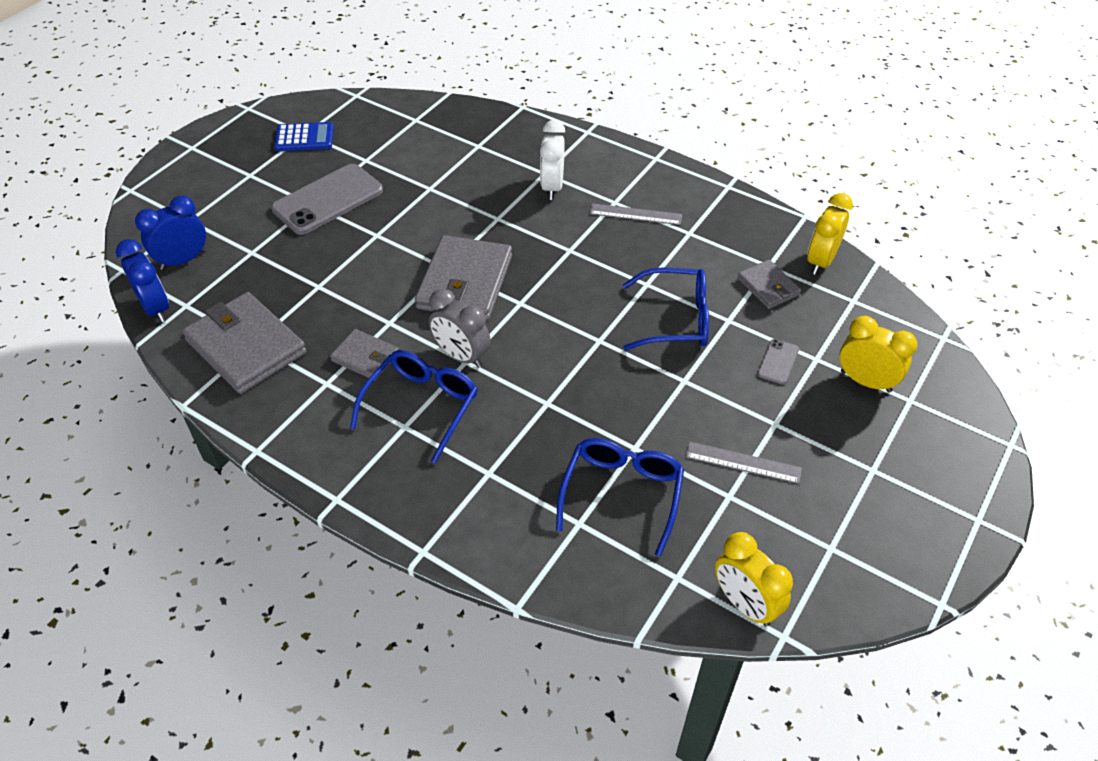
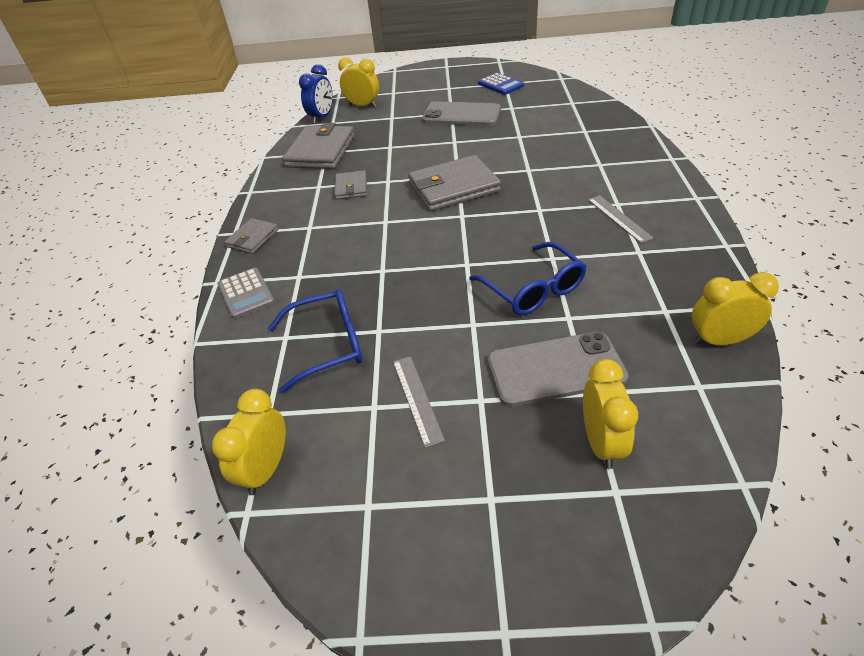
camera: 60 degrees right, 5 degrees down
(183, 260) = (362, 106): blue clock -> yellow clock
(422, 405) = (332, 225): blue glasses -> none
(461, 356) = (388, 217): grey clock -> none
(473, 530) = (246, 293): none -> grey calculator
(552, 187) = (590, 173): white clock -> none
(768, 286) = (639, 322): grey wallet -> grey wallet (253, 238)
(778, 362) = (555, 369): grey phone -> grey phone, size x2.21

